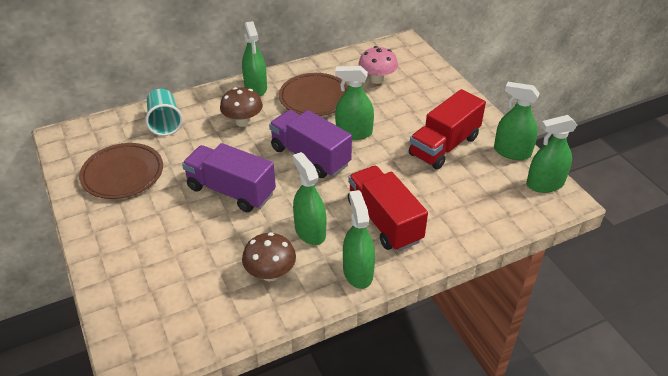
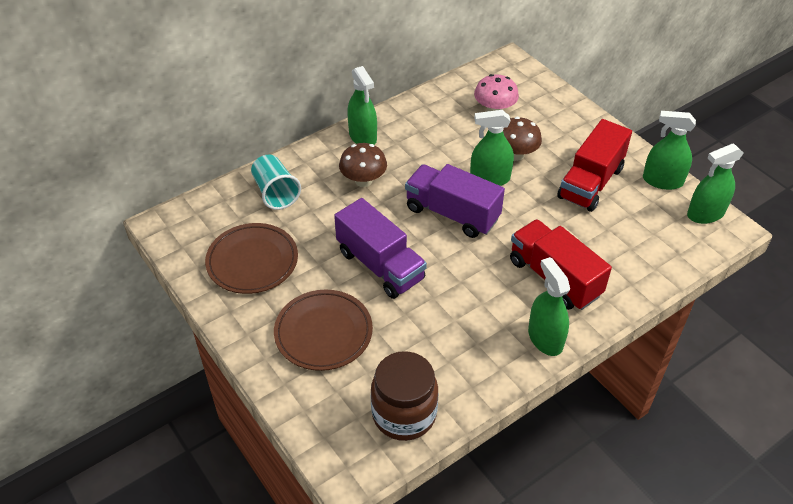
camera: 10 degrees left, 5 degrees up
(203, 320) = (404, 414): none -> brown jar
(231, 191) = (380, 265): purple truck -> purple truck turned 150 degrees counterclockwise
(270, 273) = (455, 353): brown mushroom -> brown mushroom (516, 154)
(310, 231) = (481, 300): green spray bottle -> none
(314, 98) = (433, 142): brown plate -> brown plate (323, 333)

